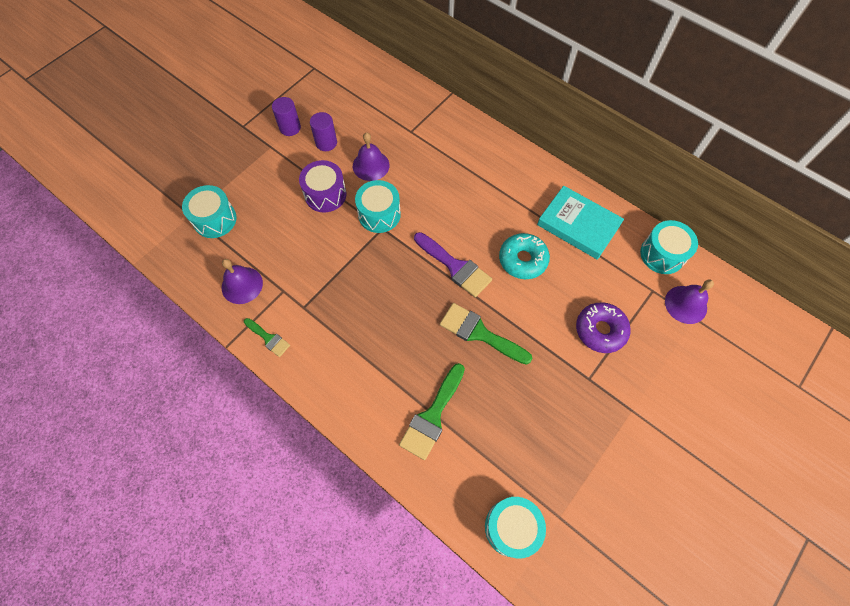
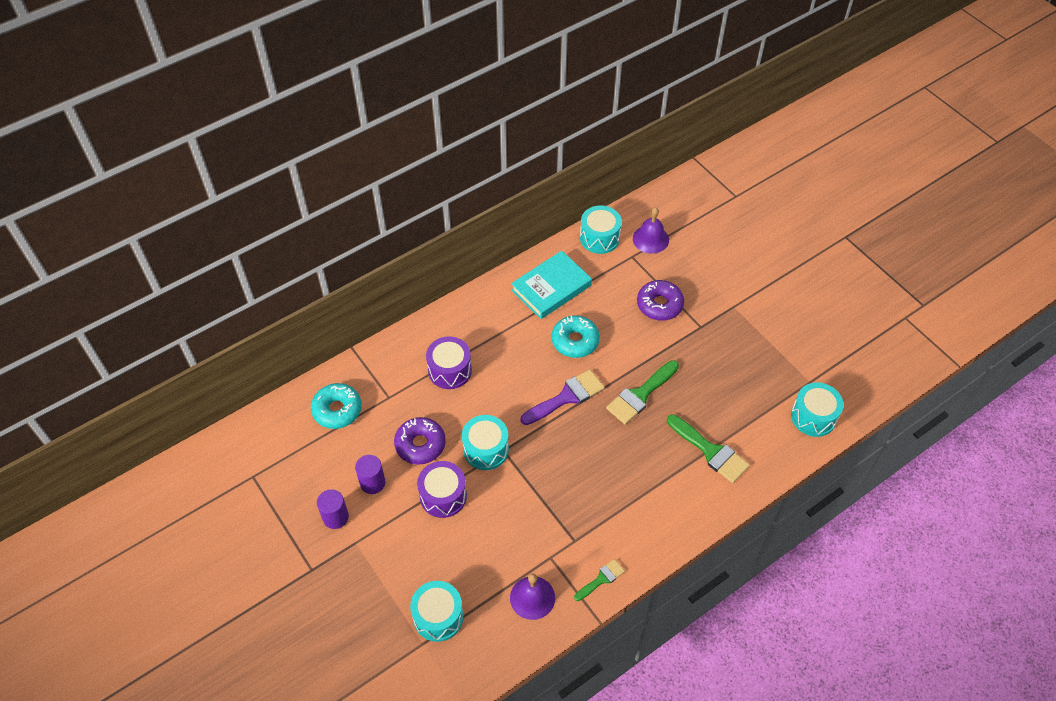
camera: 75 degrees left, 10 degrees down
(371, 165) = (420, 444): purple bell -> purple donut
(387, 101) = (337, 410): none -> turquoise donut
(452, 167) = (450, 370): none -> purple drum

